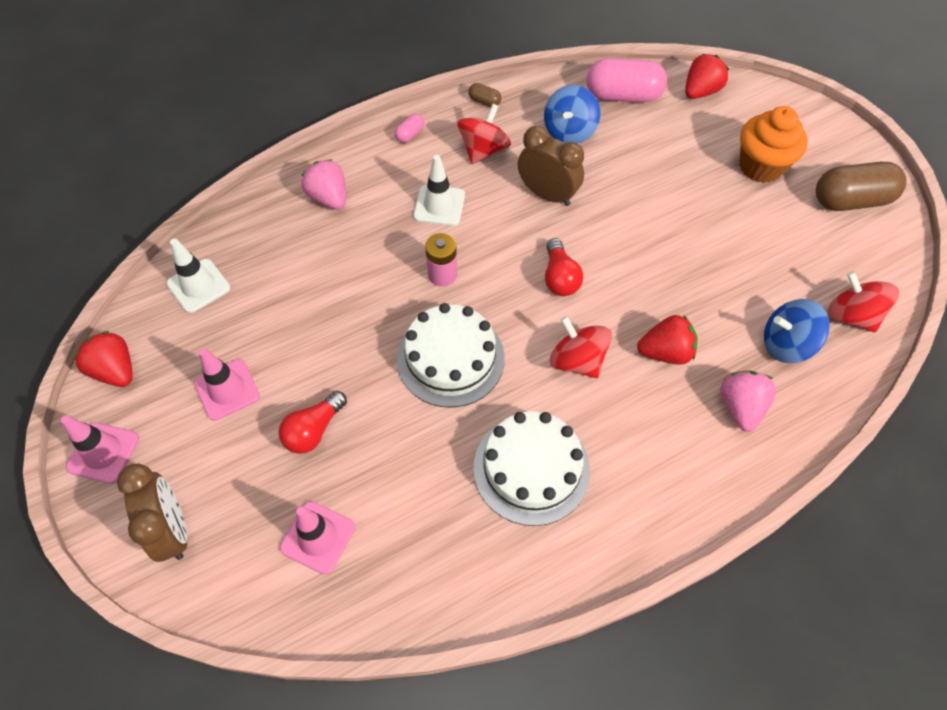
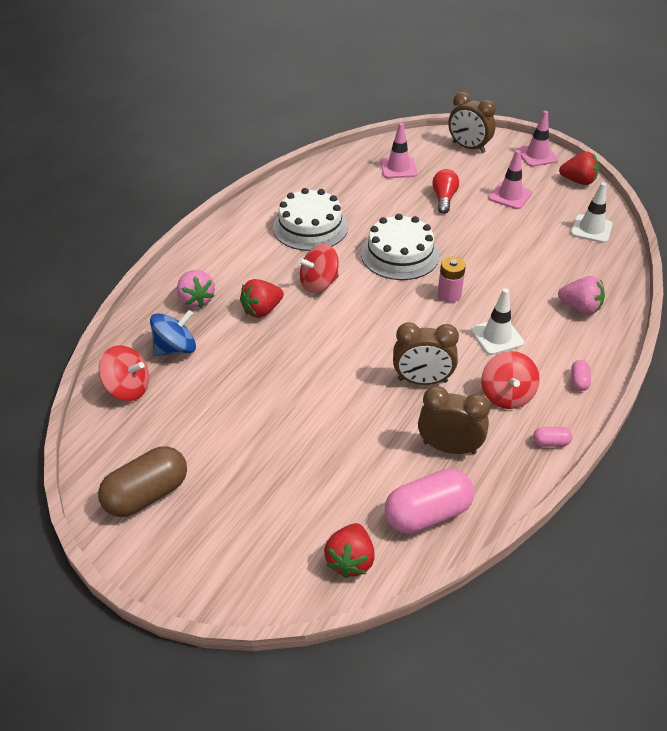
camera: 150 degrees right, 15 degrees down
(484, 101) = (550, 442): brown capsule -> pink capsule
(559, 278) = (366, 325): red light bulb -> none
(569, 131) = (449, 447): blue spinning top -> brown clock
(577, 360) = (319, 283): red spinning top -> red spinning top turned 135 degrees clockwise
(760, 166) = (247, 493): orange cupcake -> none

